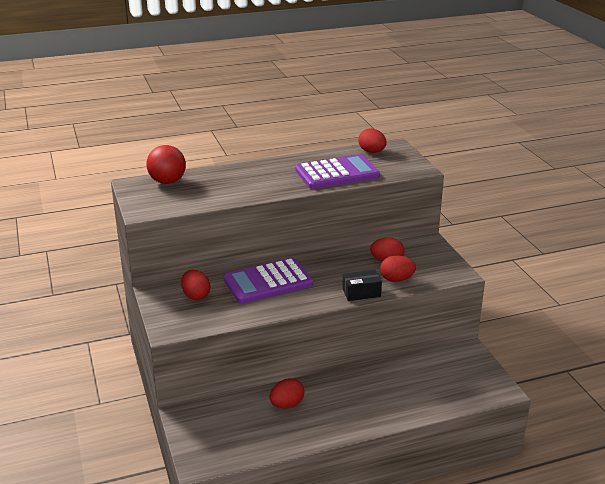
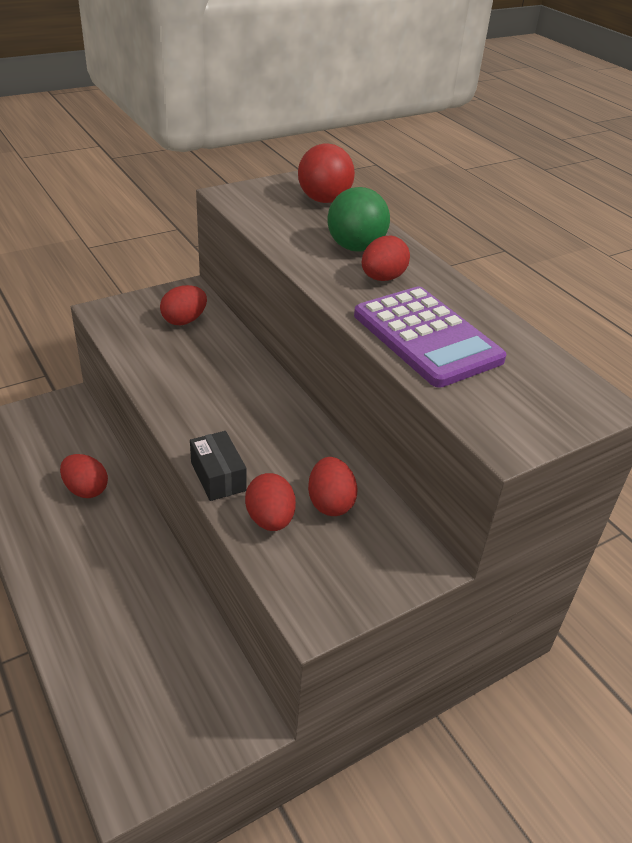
camera: 75 degrees right, 10 degrees up
(236, 179) = (355, 247): none -> green ball
(268, 282) = (230, 376): purple calculator -> none
(372, 152) = (547, 373): red egg -> red egg (382, 278)

